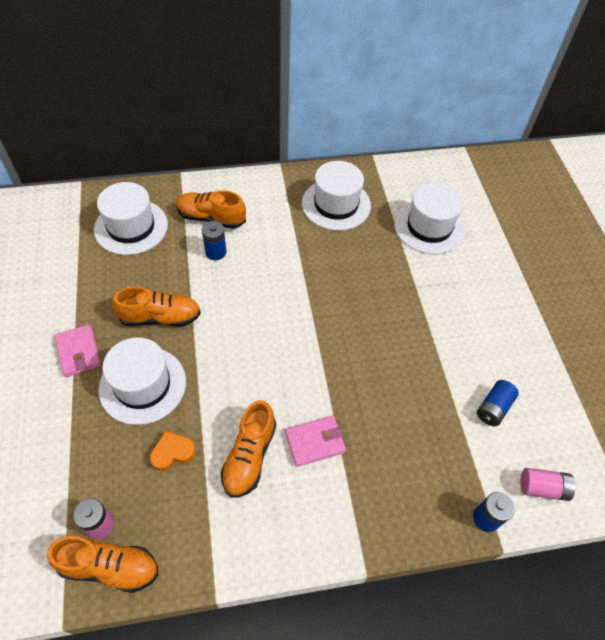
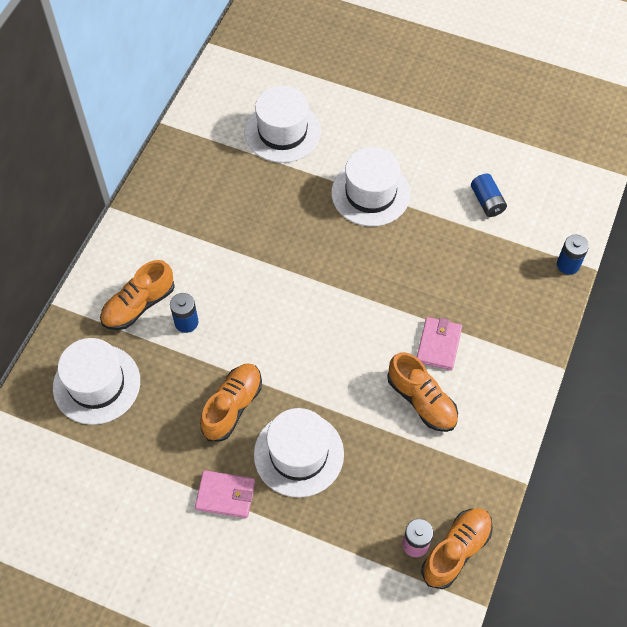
camera: 55 degrees left, 5 degrees up
(173, 453) = (382, 458): orange heart -> none
(336, 204) = (201, 189): white hat -> white hat (370, 193)
(543, 488) = (567, 213): pink battery -> none

